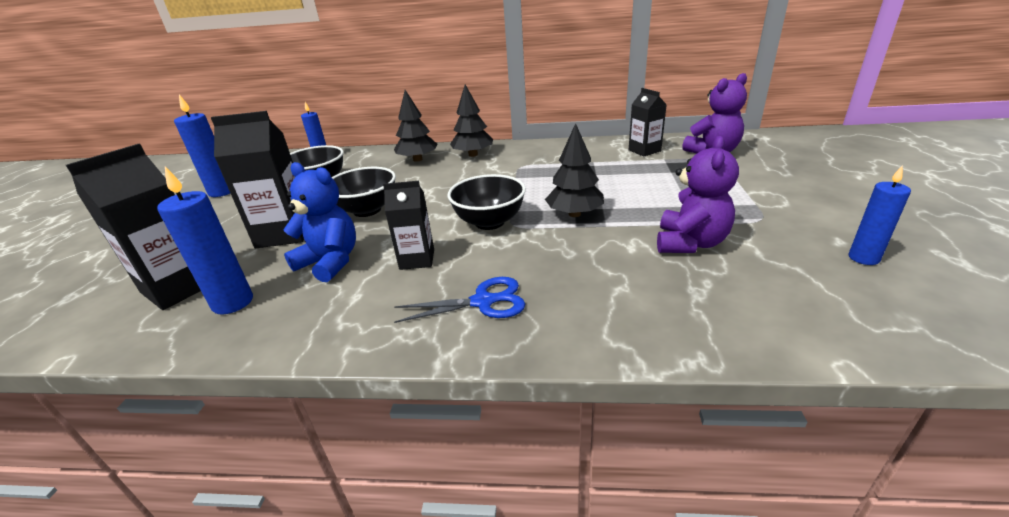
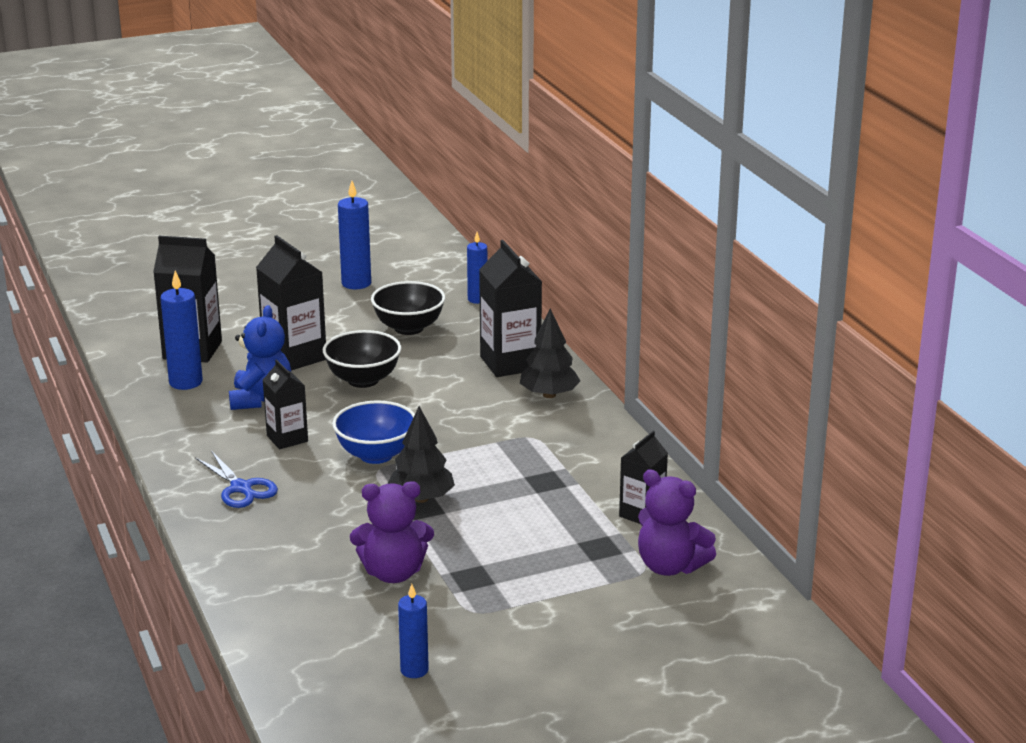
camera: 60 degrees right, 5 degrees down
(418, 159) = (510, 363): black tree -> black carton
(489, 222) = (376, 455): black bowl -> blue bowl

